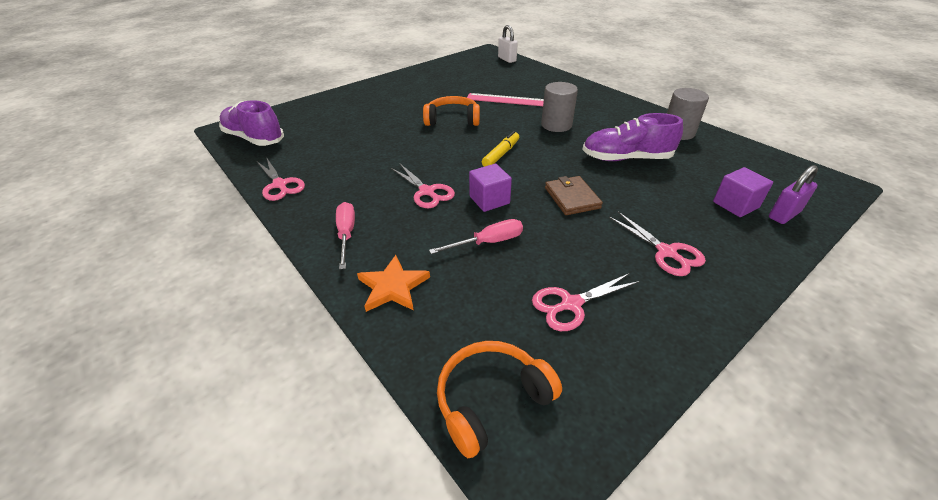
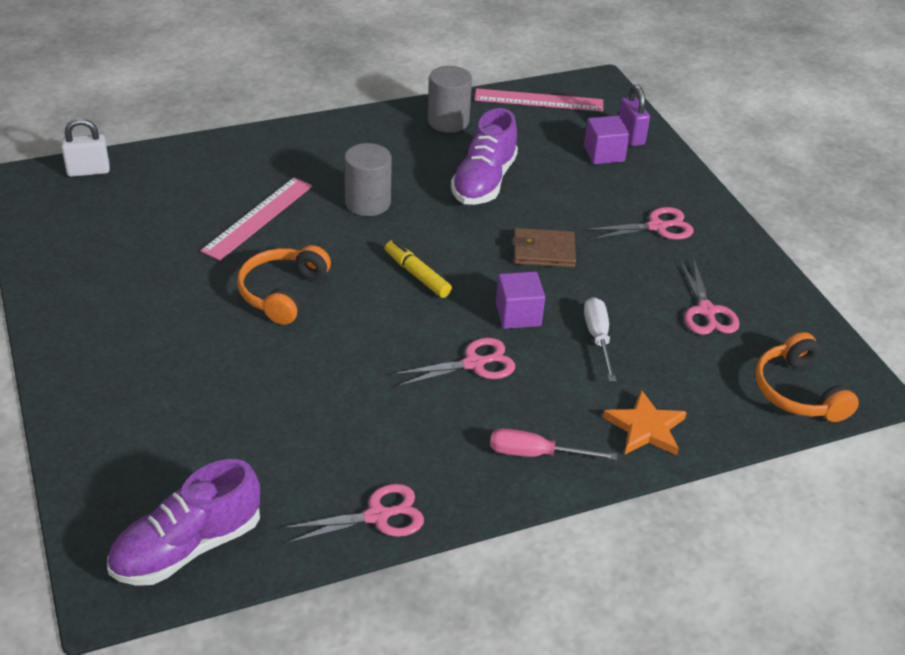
camera: 75 degrees left, 0 degrees up
(488, 242) = (598, 338): pink screwdriver -> white screwdriver
(762, 161) = (539, 100): none -> pink ruler

